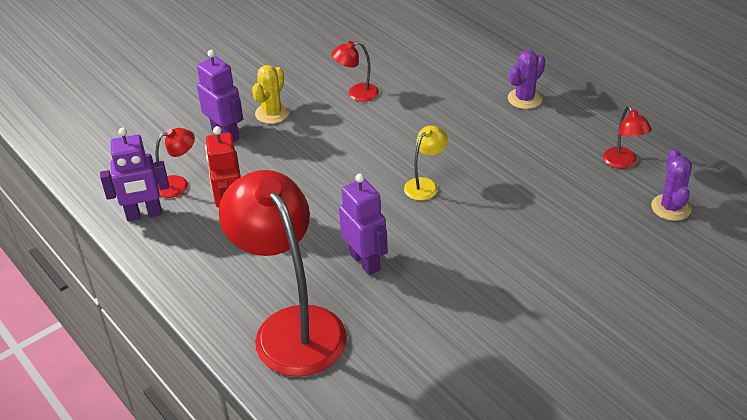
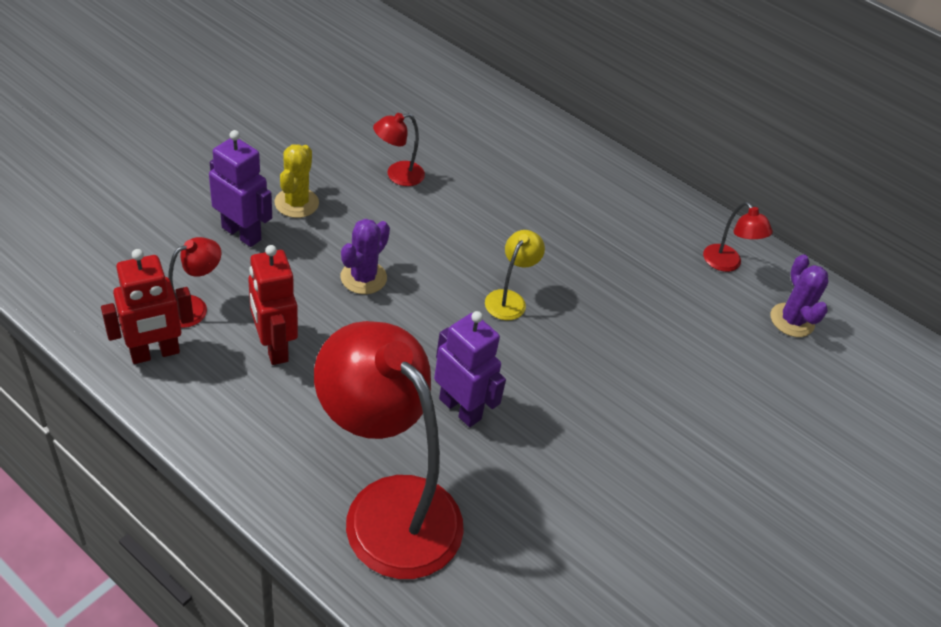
camera: 20 degrees left, 5 degrees up
(144, 214) = (155, 353): purple robot -> red robot
(525, 99) = (598, 182): purple cactus -> purple cactus (363, 277)

